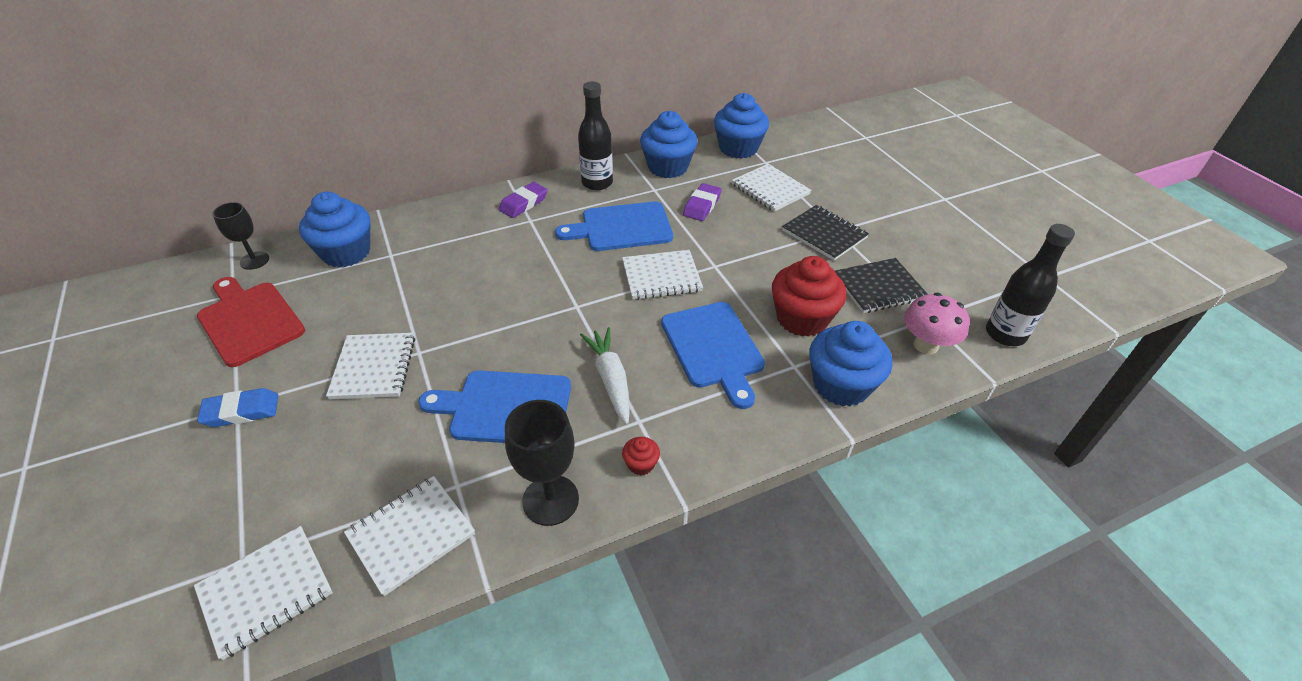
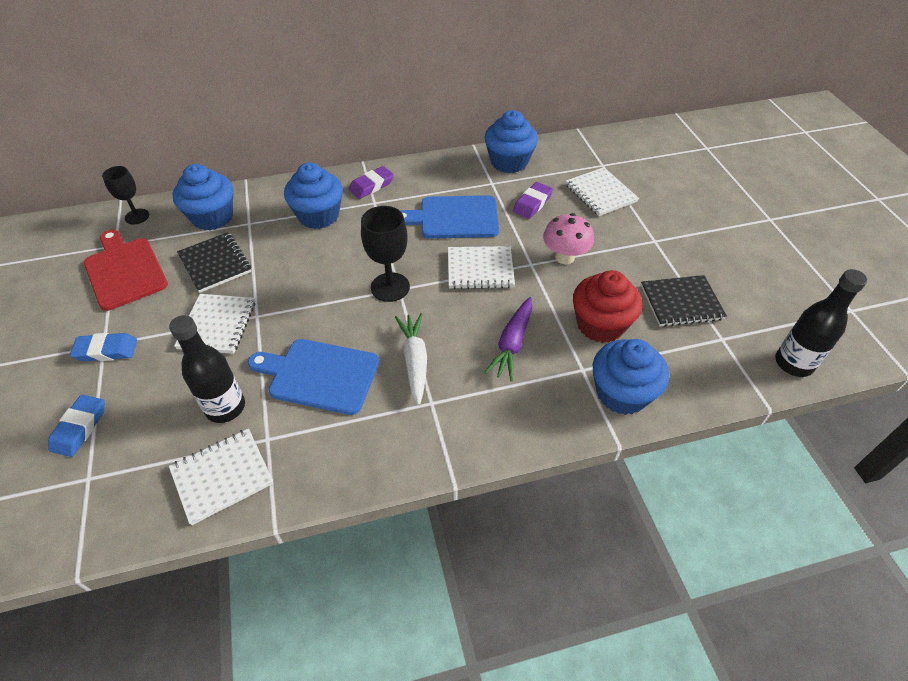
camera: 10 degrees right, 5 degrees up
(222, 504) = (79, 428): none -> blue eraser
(266, 591) = (102, 506): white notebook -> none
(550, 500) = (341, 463): black goblet -> black goblet (390, 287)
(597, 183) = (441, 172): black bottle -> black bottle (225, 407)
(641, 464) = (424, 442): red cupcake -> none
(713, 348) = (512, 343): blue cutting board -> purple carrot
(738, 148) = (579, 149): blue cupcake -> blue cupcake (318, 216)
(824, 234) = (641, 243): black notebook -> black notebook (215, 263)
(926, 345) = (712, 365): pink mushroom -> pink mushroom (564, 257)

